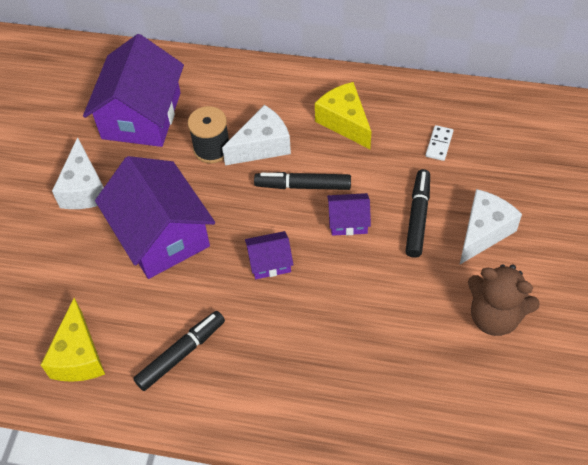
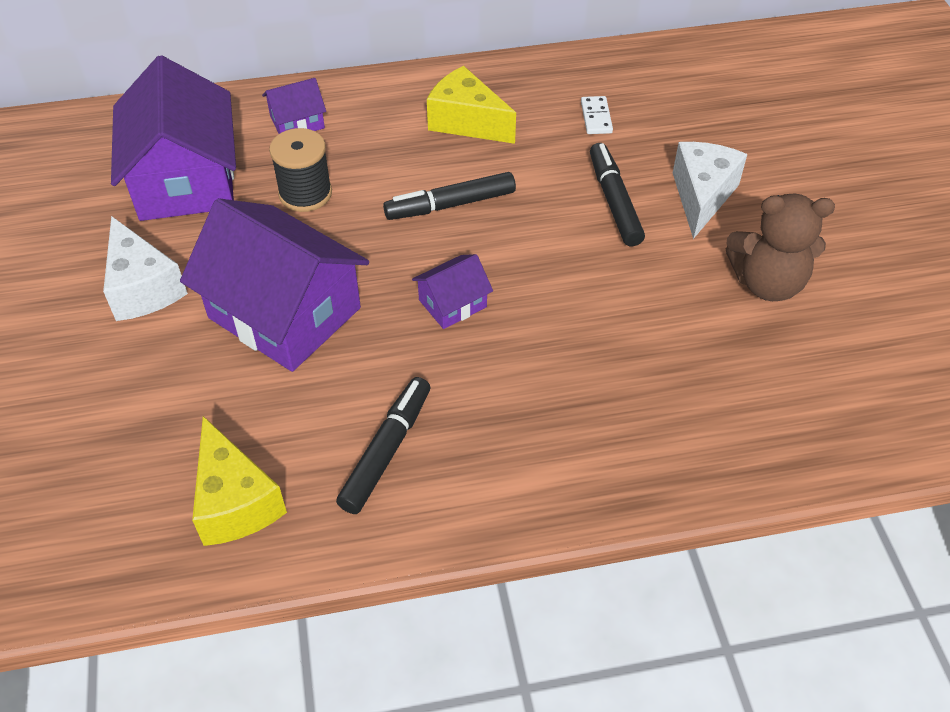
camera: 25 degrees left, 5 degrees down
(262, 146) = (373, 174): white cheese -> none
(348, 221) = (530, 229): purple house -> purple house (297, 122)

